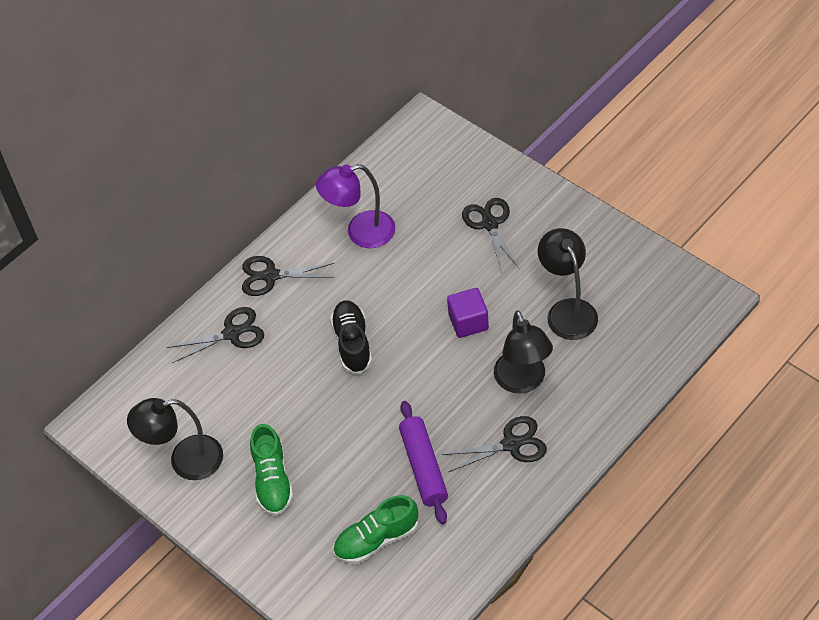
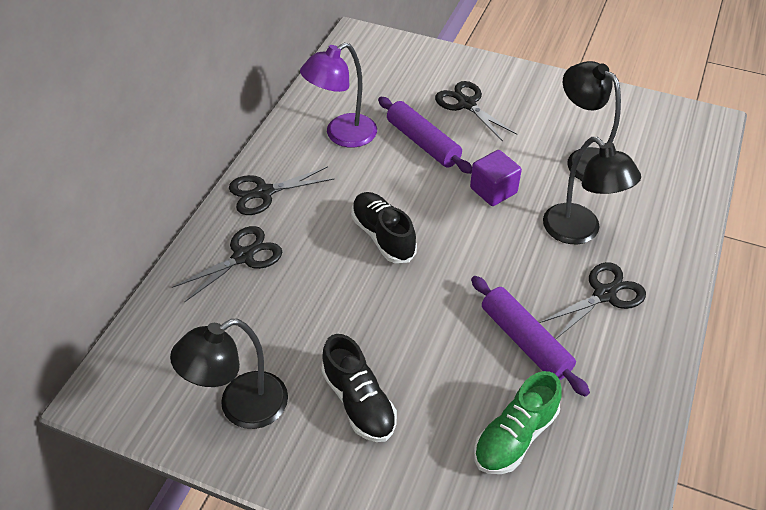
camera: 25 degrees left, 5 degrees down
(272, 480) = (359, 402): green shoe -> black shoe
(429, 257) = (423, 142): none -> purple rolling pin

